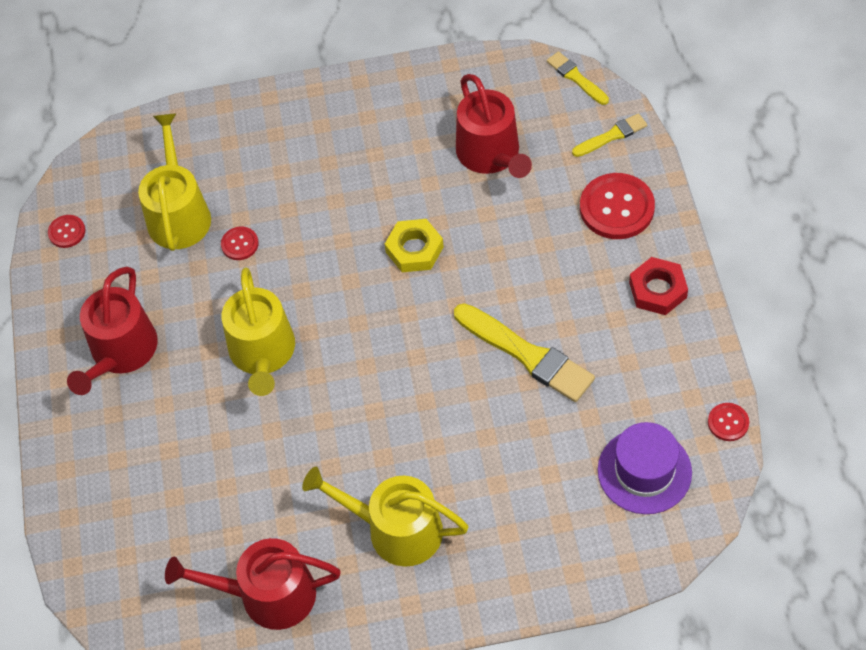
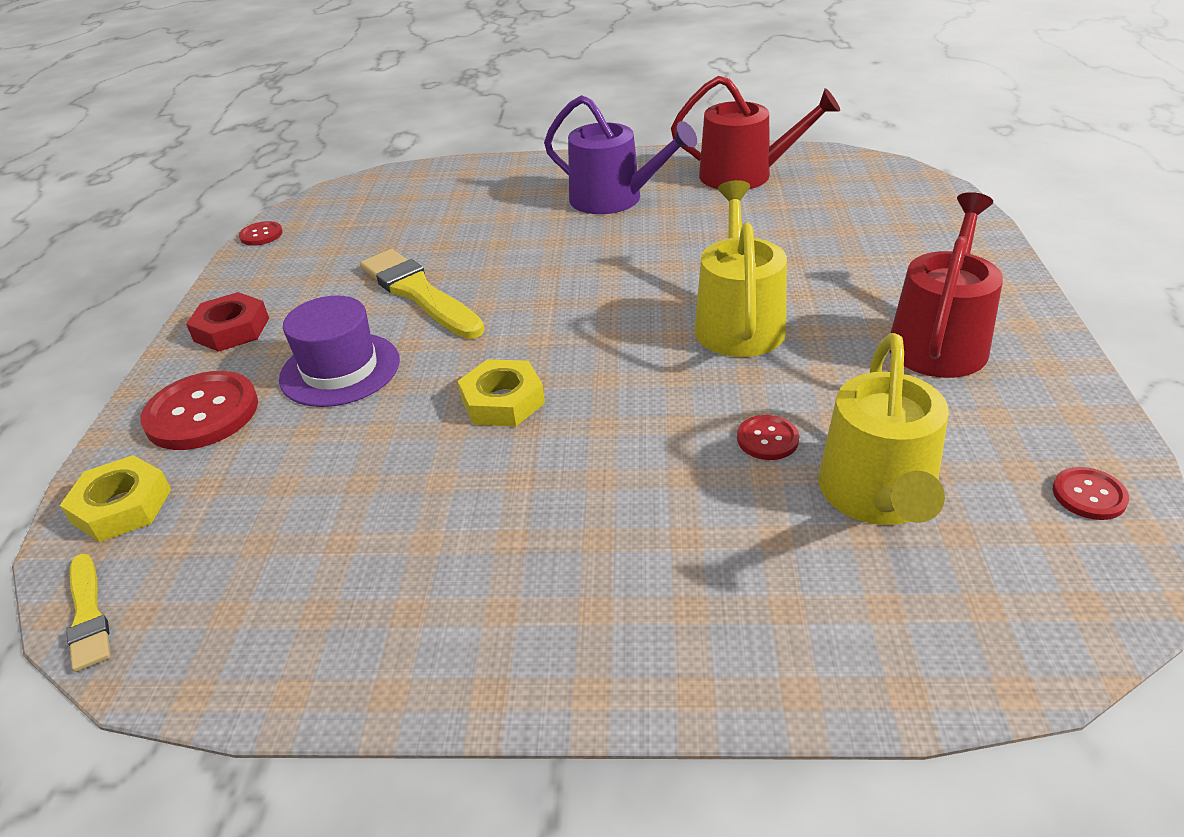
camera: 170 degrees left, 20 degrees down
(396, 529) = (614, 199): yellow watering can -> purple watering can
(491, 154) = (321, 508): red watering can -> none
(612, 136) = (122, 506): yellow brush -> yellow nut
(644, 471) = (363, 214): purple hat -> purple hat (340, 369)

